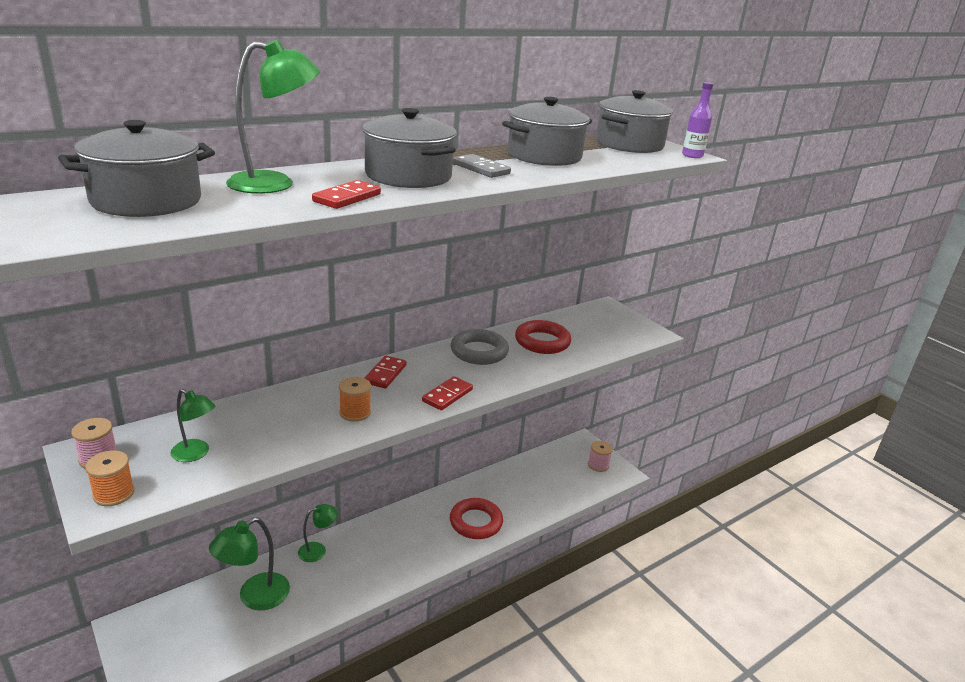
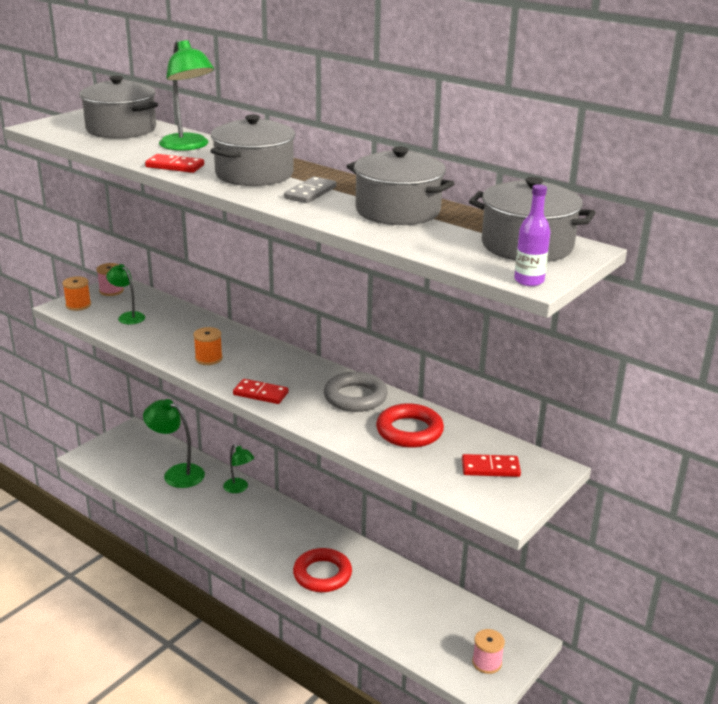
camera: 75 degrees right, 0 degrees up
(196, 454) = (128, 316): green lamp -> green lamp turned 120 degrees clockwise
(385, 374) = (277, 359): red domino -> red domino (490, 468)

